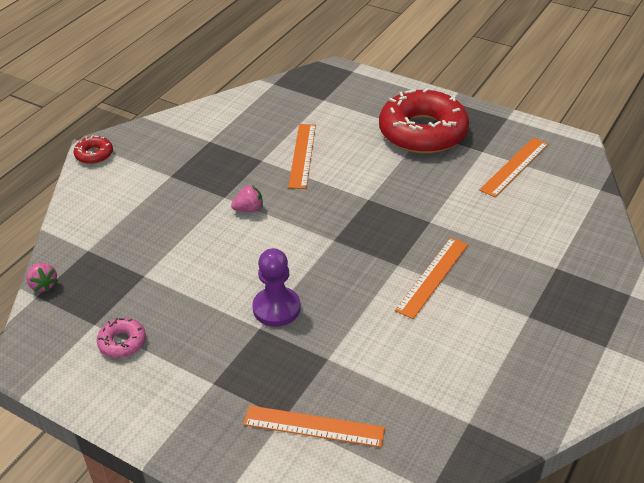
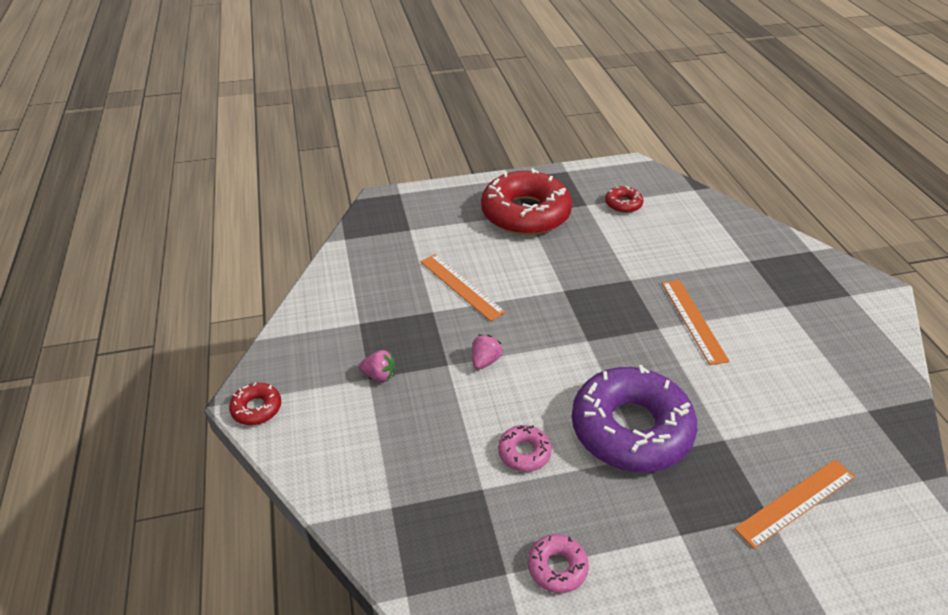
camera: 45 degrees left, 0 degrees up
(43, 285) = (398, 578): pink strawberry -> pink strawberry (379, 375)
(193, 274) = (524, 452): none -> pink donut
(276, 308) = (631, 429): purple pawn -> purple donut
(514, 167) = (623, 204): orange ruler -> red donut

